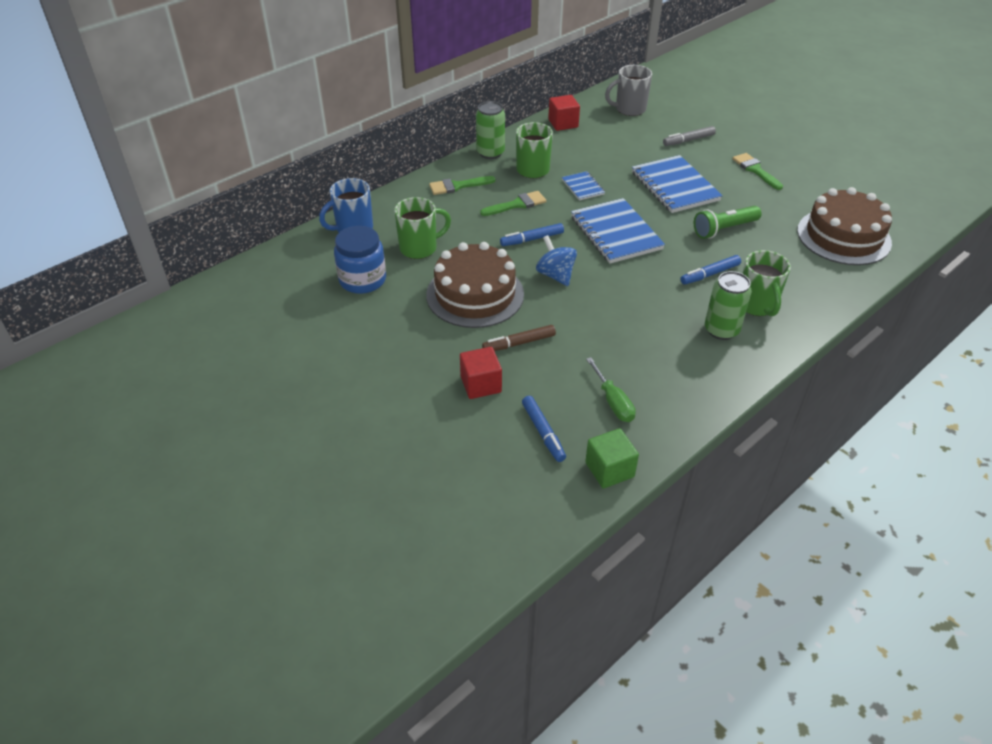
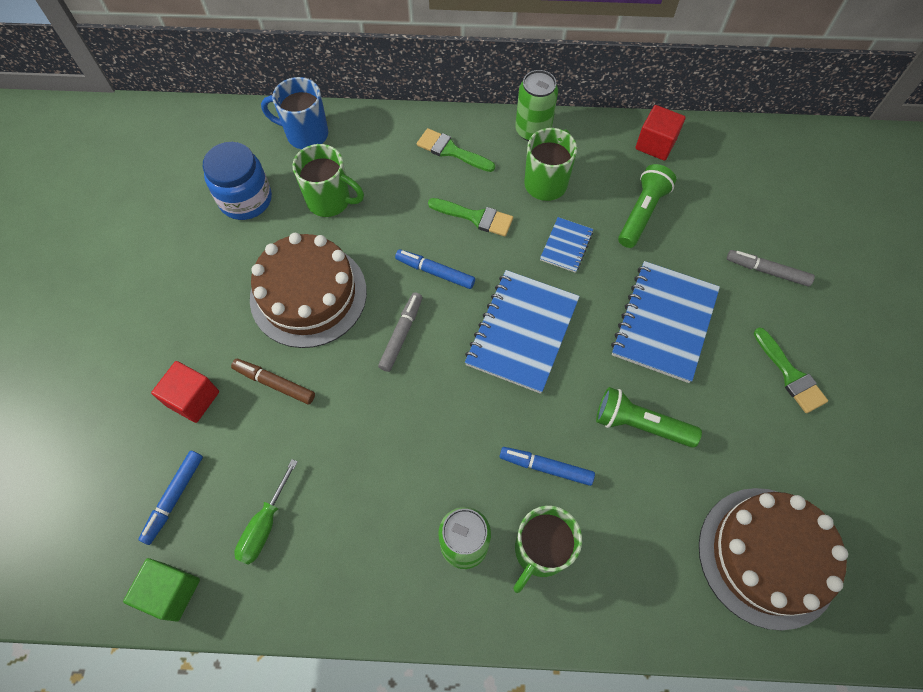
camera: 45 degrees right, 20 degrees up
(555, 275) = (401, 334): blue spinning top -> grey marker
(599, 153) = (642, 213): none -> green flashlight
(629, 109) = (756, 176): grey mug -> none
(755, 170) = (790, 375): green brush -> green brush turned 135 degrees clockwise

